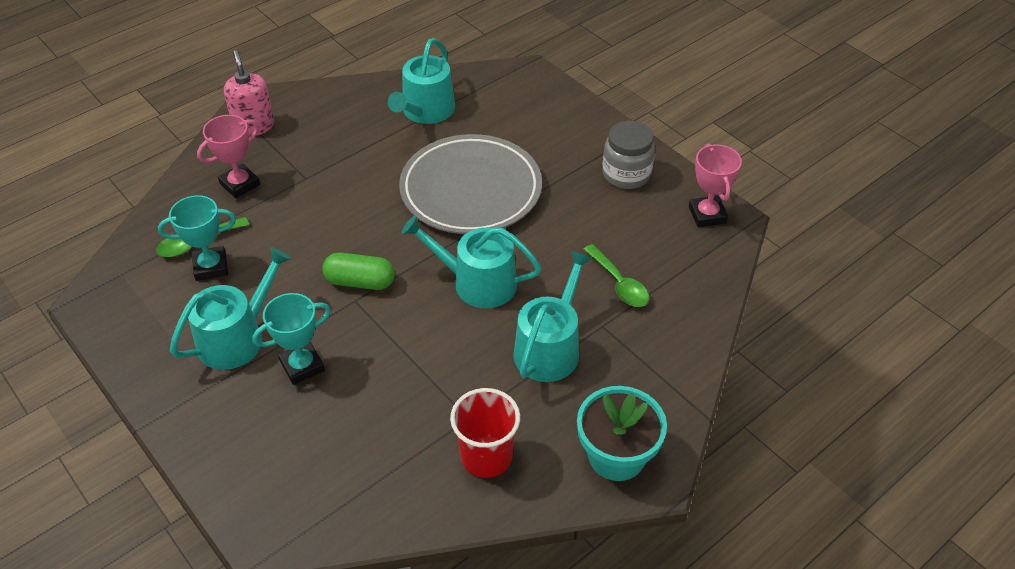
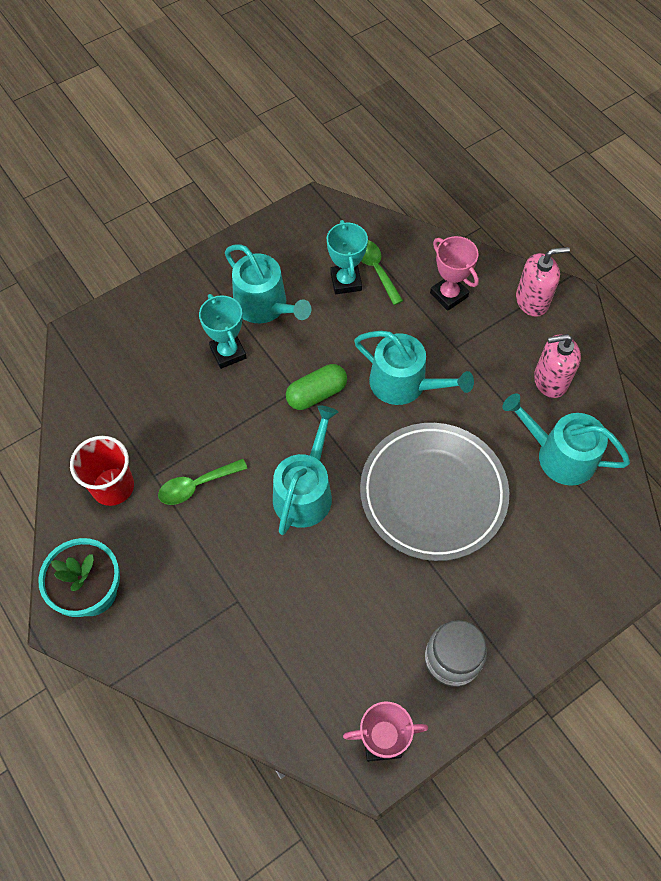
camera: 95 degrees right, 15 degrees up
(347, 116) = (550, 381): none -> pink soap dispenser
(360, 282) = (316, 394): green capsule -> green capsule turned 45 degrees clockwise
(550, 348) = (217, 549): turquoise watering can -> turquoise watering can (404, 384)
(619, 284) = (289, 625): green spoon -> green spoon (196, 485)

